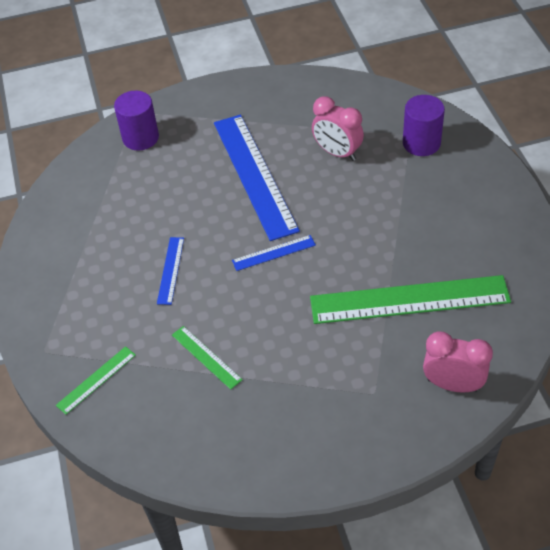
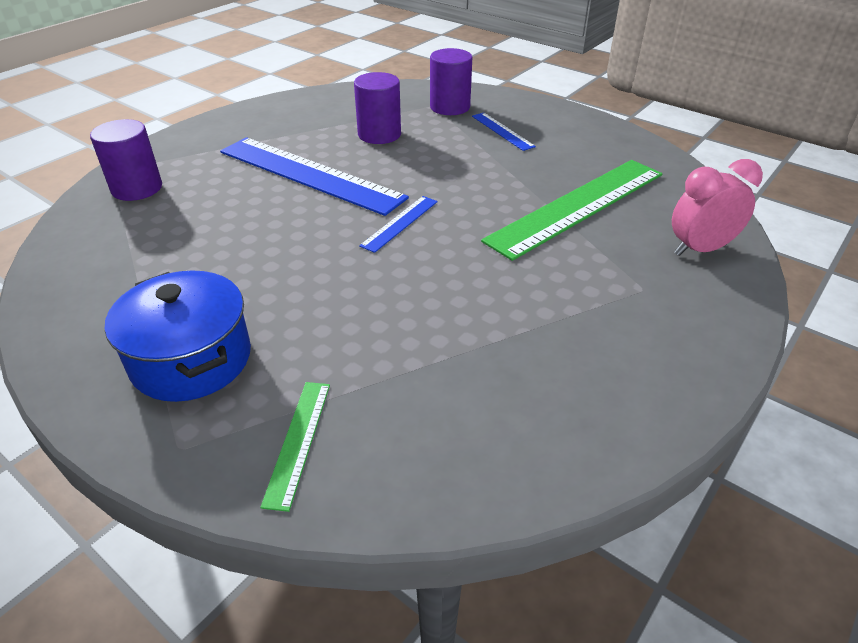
camera: 40 degrees left, 10 degrees down
(83, 298) = (191, 359): none -> blue pot
(171, 270) = (292, 283): blue ruler -> blue ruler (502, 131)
(206, 357) = (426, 343): green ruler -> none
(337, 153) = (379, 134): pink clock -> purple cylinder

